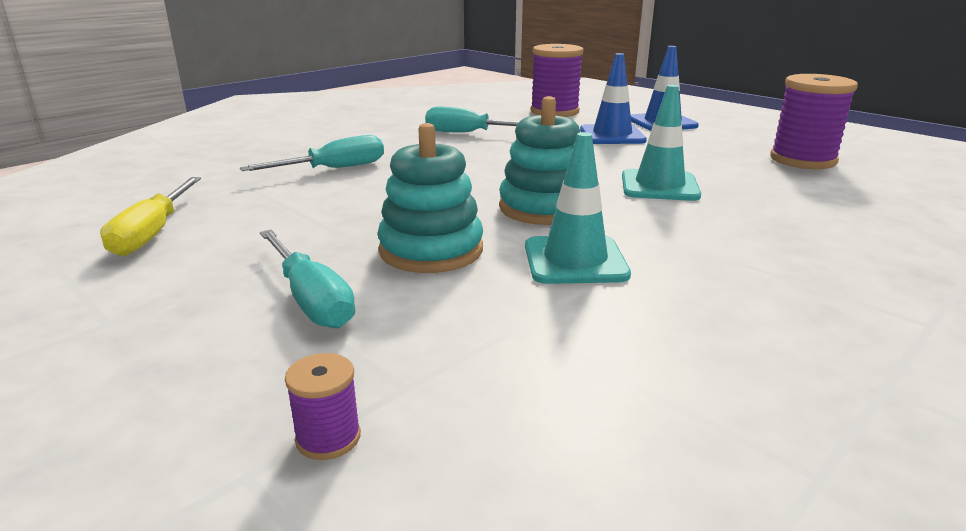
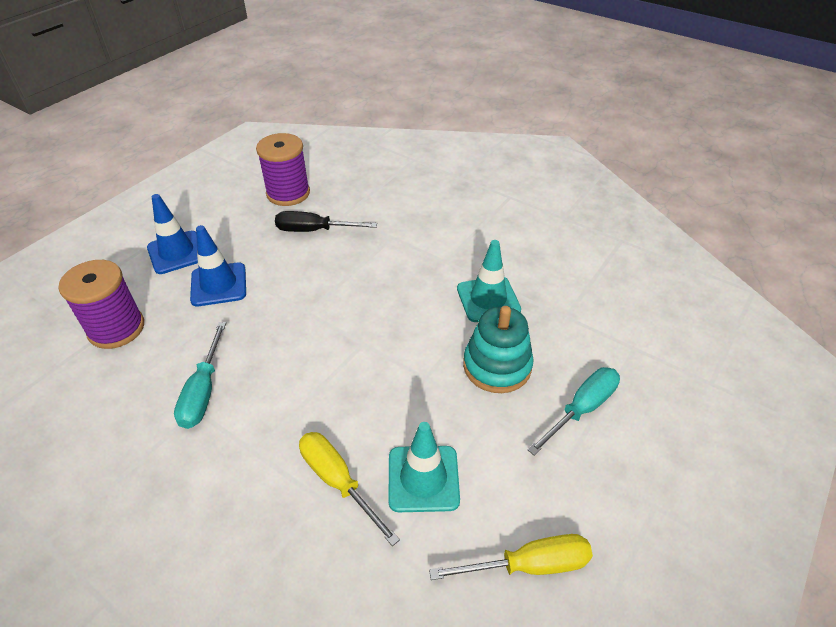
camera: 100 degrees left, 20 degrees up
(328, 438) = (678, 364): purple spool -> none
(334, 169) = (338, 481): turquoise screwdriver -> yellow screwdriver
(543, 208) = (410, 318): turquoise stacking toy -> none
(659, 186) = (354, 262): turquoise traffic cone -> turquoise traffic cone (423, 478)
(722, 170) = (314, 230): none -> black screwdriver

